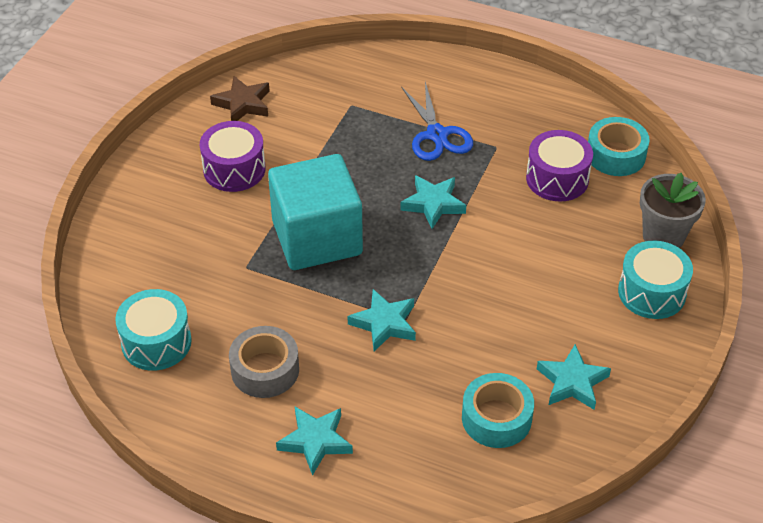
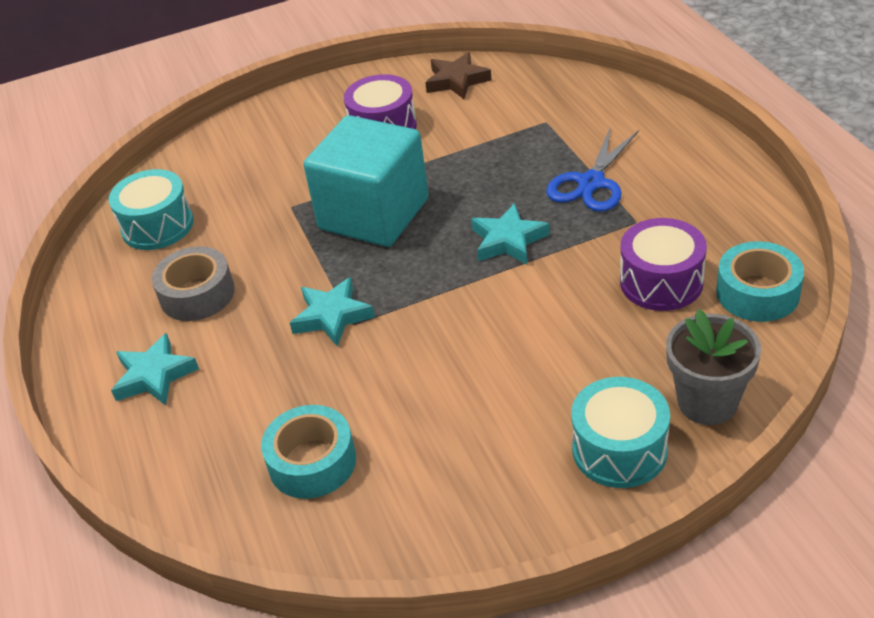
camera: 50 degrees right, 5 degrees down
(572, 382) = (423, 480): turquoise star -> none

